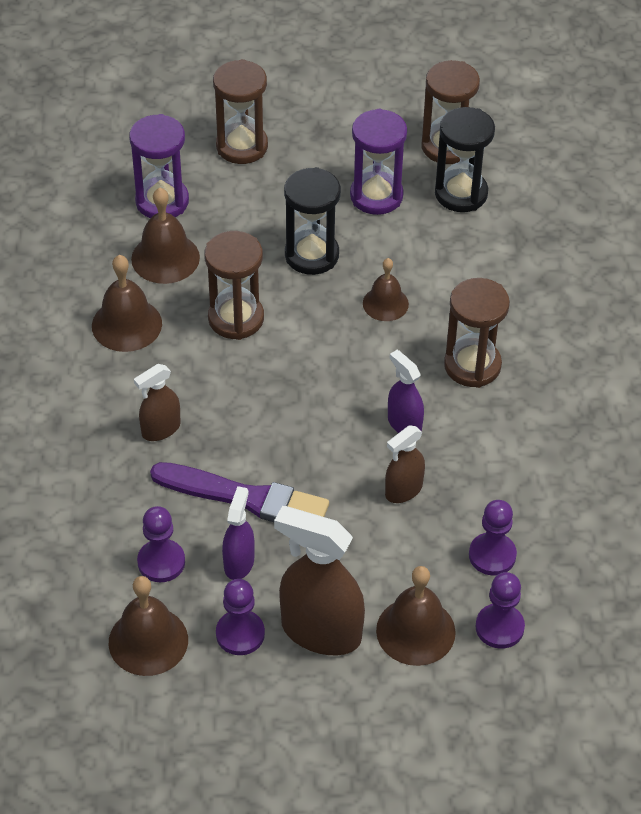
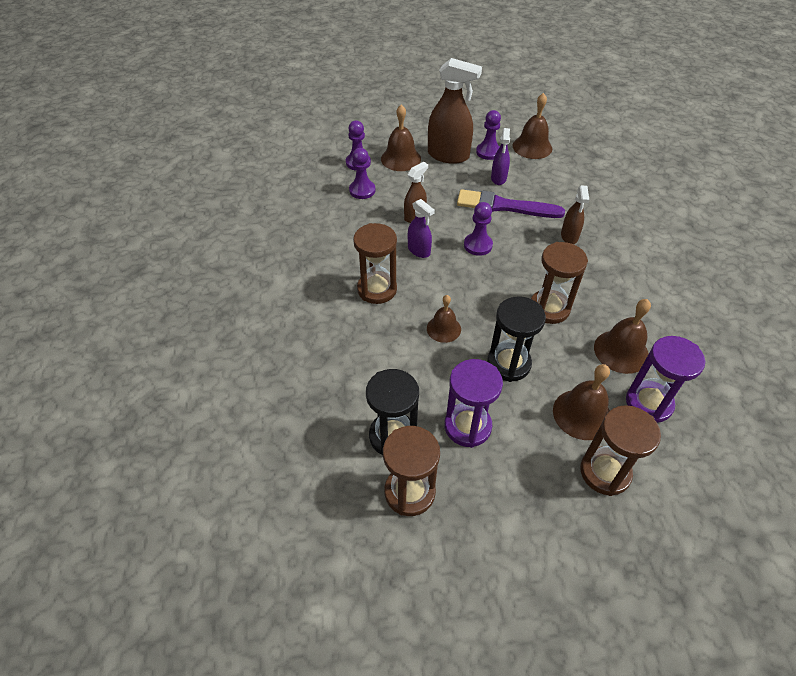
camera: 175 degrees right, 0 degrees up
(126, 324) = (623, 298): brown bell -> brown bell (582, 414)
(160, 429) = (569, 236): brown spray bottle -> brown spray bottle turned 135 degrees clockwise
(161, 562) = (539, 176): purple pawn -> purple pawn (478, 245)

